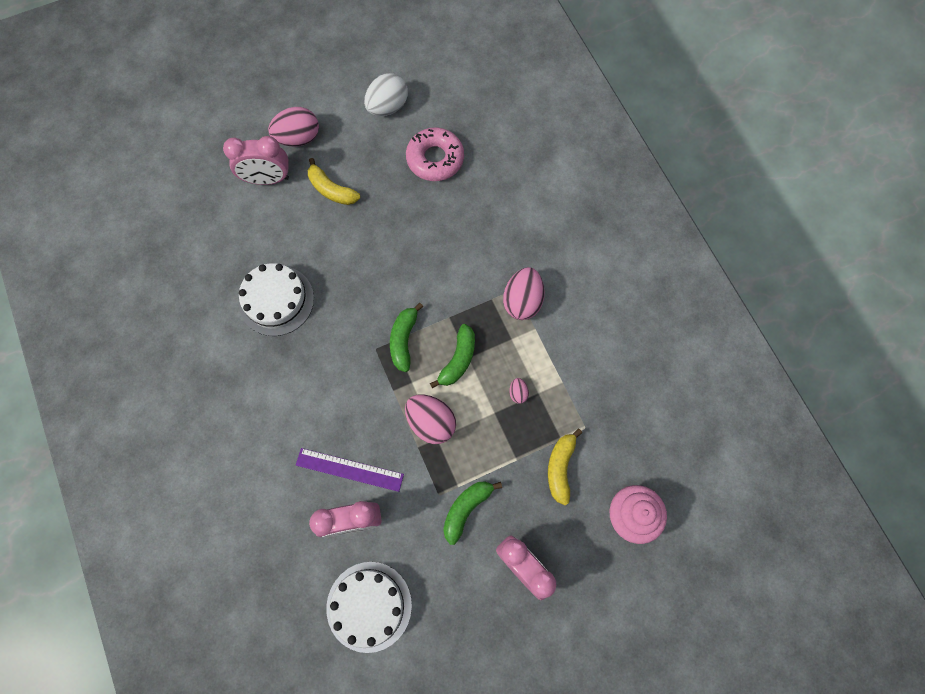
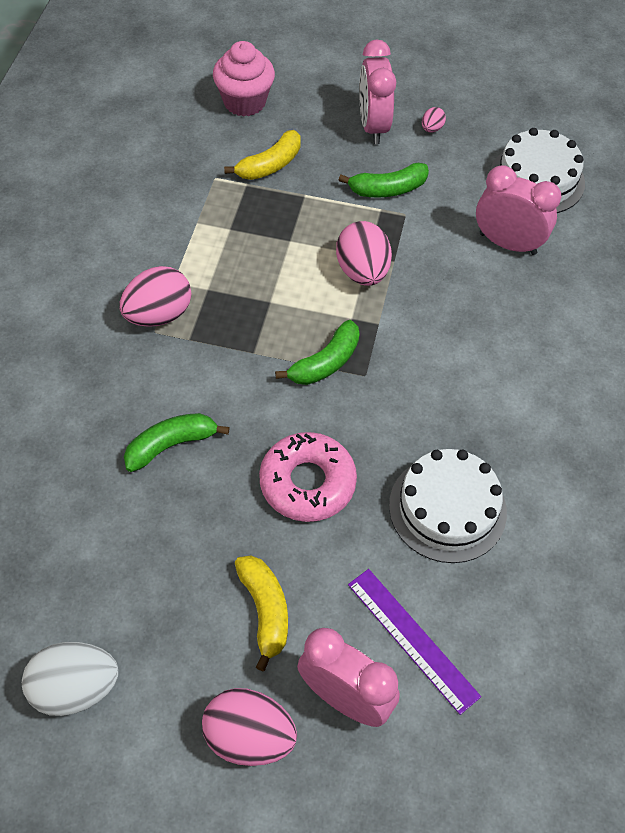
camera: 145 degrees left, 15 degrees down
(349, 469) = (481, 285): purple ruler -> purple ruler (412, 639)
(435, 159) = (88, 552): pink donut -> pink donut (307, 483)
(458, 360) = (283, 306): green banana -> green banana (171, 445)
(518, 393) = (250, 241): pink egg -> pink egg (431, 129)

